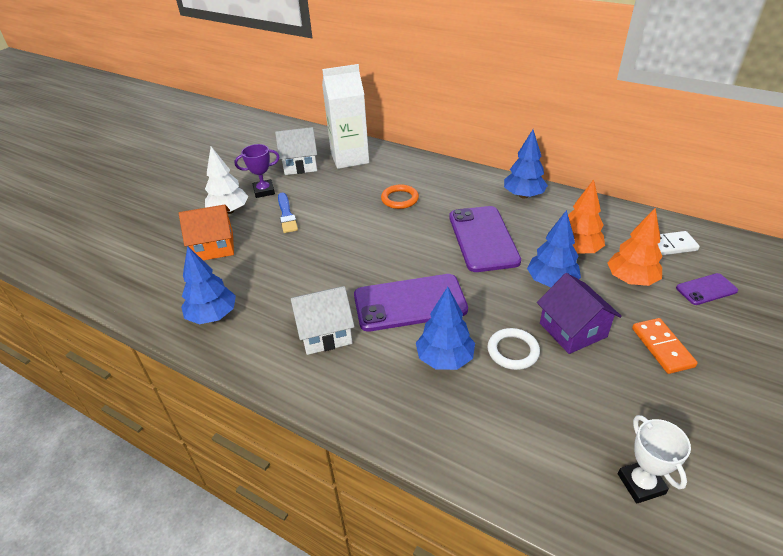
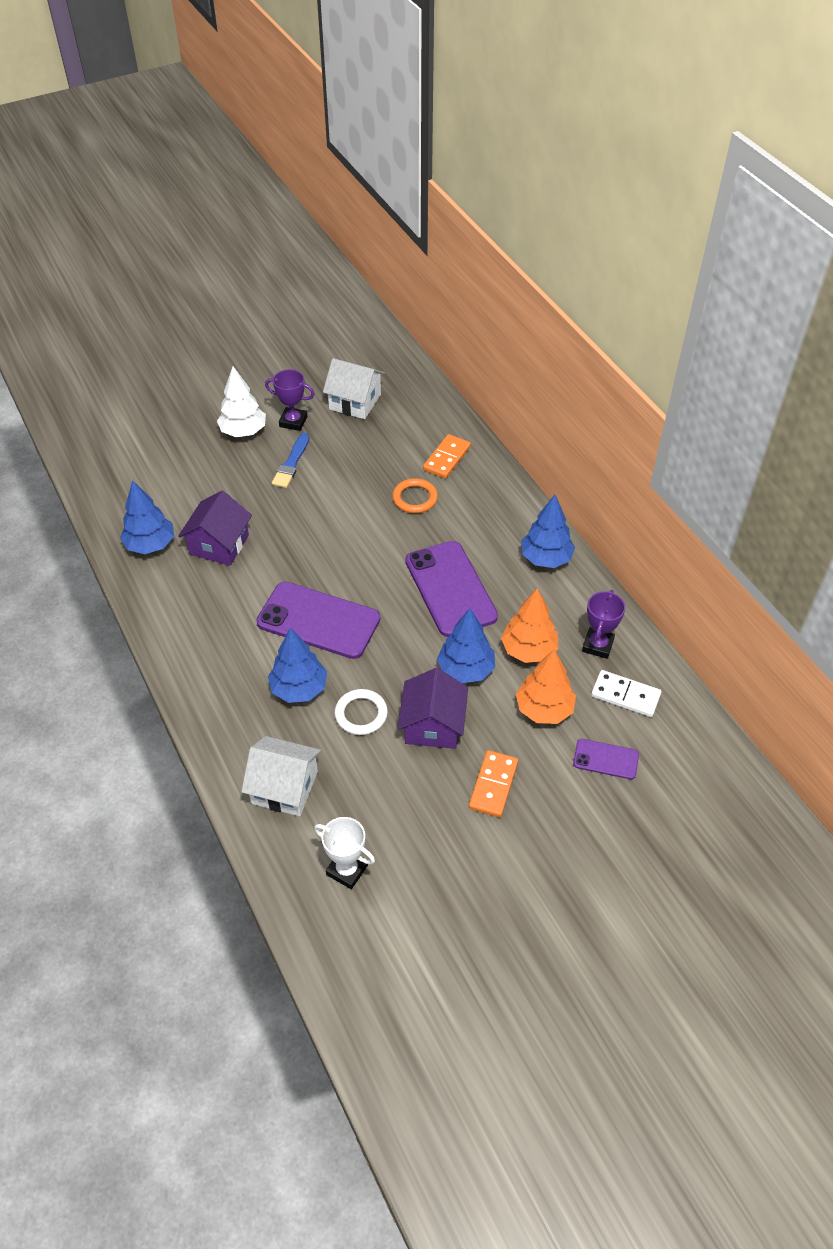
camera: 30 degrees right, 10 degrees up
(214, 246) = (201, 469): orange house -> none
(276, 289) = (219, 544): none -> purple house
(325, 332) = (225, 610): white house -> white house (284, 787)
(349, 158) = (412, 417): white carton -> none
(397, 170) = (447, 458): none -> orange domino
(483, 238) = (450, 588): purple phone -> purple phone turned 45 degrees counterclockwise
(614, 227) = (597, 645): none -> purple trophy
(641, 484) = (347, 870): white trophy -> white trophy turned 75 degrees counterclockwise

